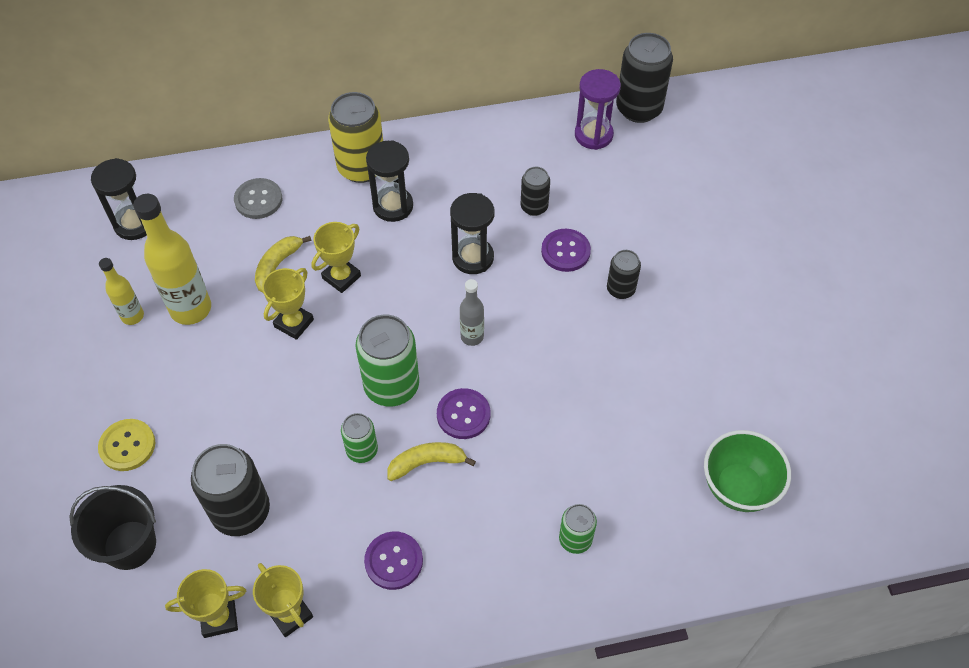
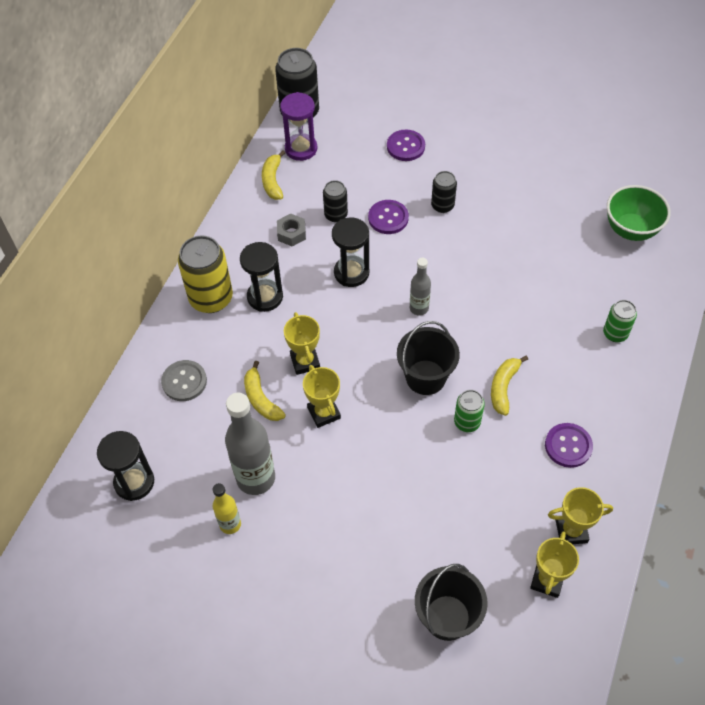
camera: 55 degrees left, 0 degrees up
(127, 446) = (355, 581): yellow button -> none
(191, 309) = (256, 478): yellow bottle -> grey bottle
(241, 511) = (467, 525): black can -> none
(391, 386) = (425, 377): green can -> black bucket
(463, 414) = (479, 346): purple button -> purple button (405, 146)
(483, 185) = (291, 233): none -> grey nut
(535, 136) = (273, 181): none -> yellow banana

